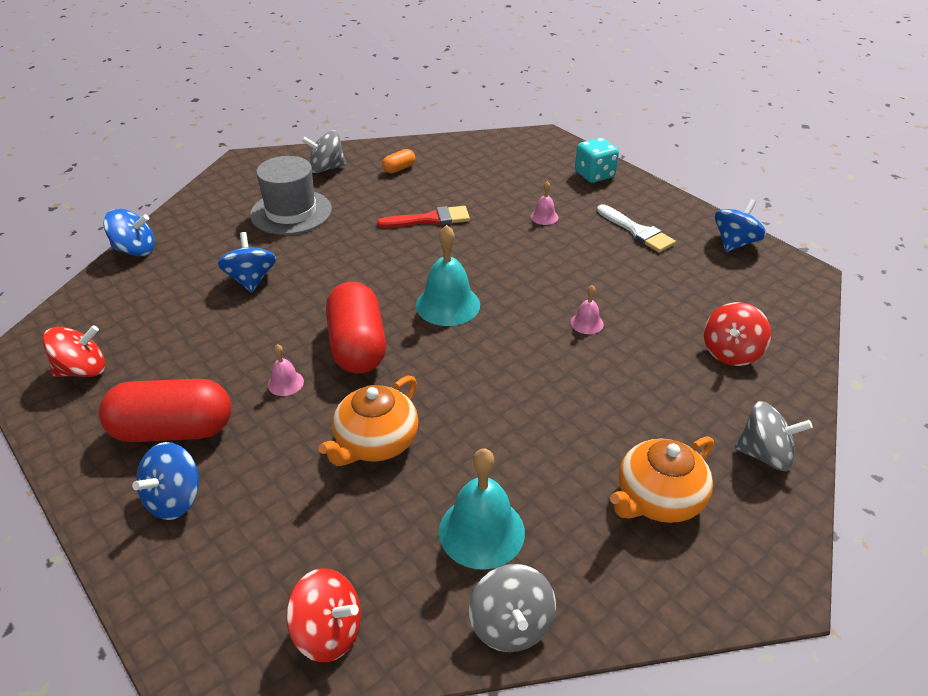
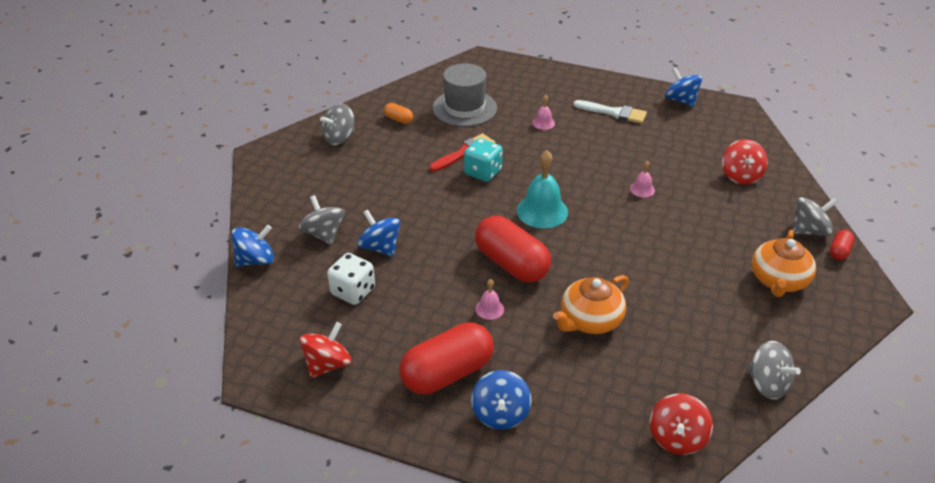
camera: 30 degrees left, 0 degrees up
(181, 311) = (353, 291): none -> white dice
(216, 249) = (324, 234): none -> grey spinning top
(291, 212) = (351, 184): grey hat -> grey hat (464, 108)
(328, 632) = (677, 438): red spinning top -> red spinning top turned 120 degrees clockwise
(376, 442) = (590, 320): orange teapot -> orange teapot turned 45 degrees clockwise
(399, 169) = (398, 119): orange capsule -> orange capsule turned 75 degrees counterclockwise
(481, 531) = (704, 343): turquoise bell -> none
(594, 175) = (547, 79): turquoise dice -> turquoise dice (483, 172)
(735, 243) = (681, 100): blue spinning top -> blue spinning top turned 45 degrees counterclockwise
(784, 499) = (839, 251): none -> red capsule

